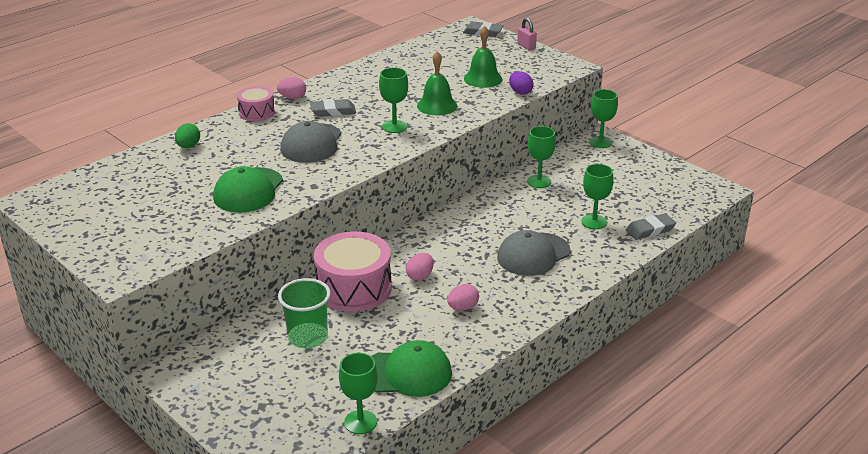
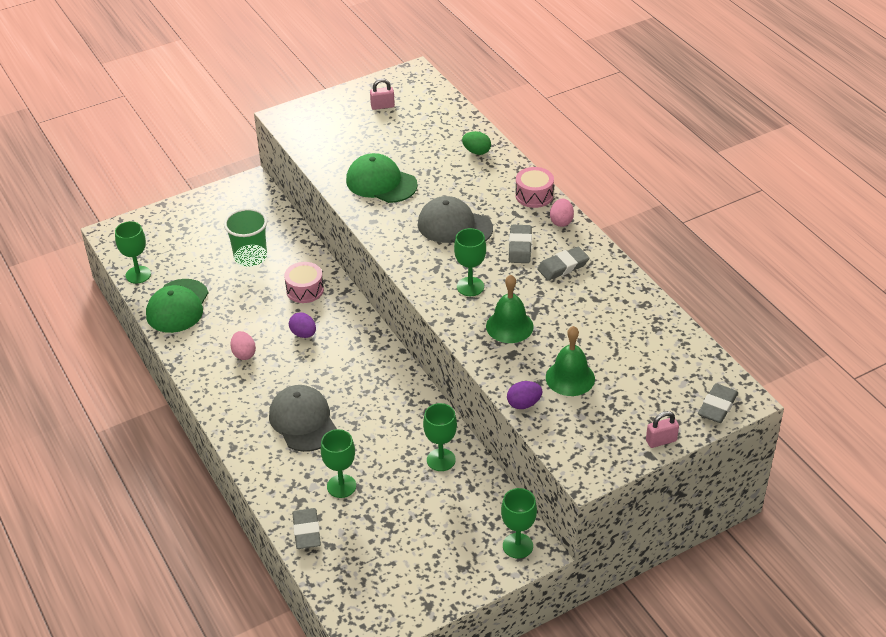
camera: 105 degrees right, 10 degrees up
(100, 211) = (382, 106): none -> pink padlock
(353, 92) = (563, 266): none -> grey eraser
(354, 288) = (305, 290): pink drum -> pink drum, size x0.55
(420, 276) = (303, 334): pink egg -> purple egg

